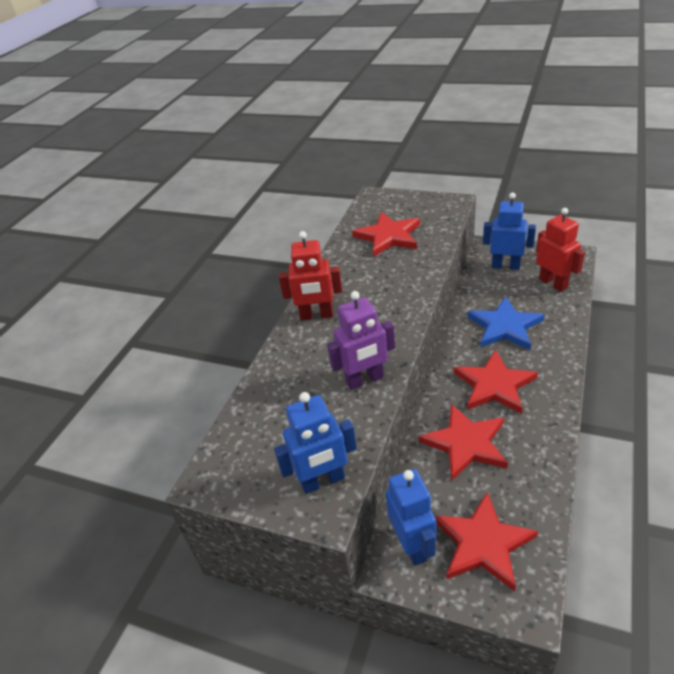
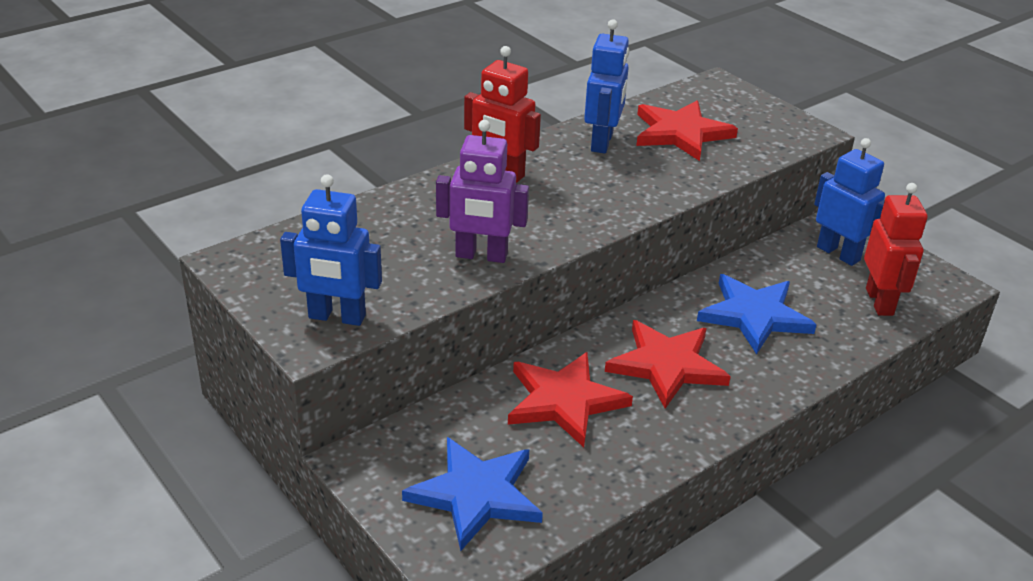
camera: 25 degrees right, 5 degrees down
(413, 545) = (401, 454): blue robot -> blue robot (602, 142)
(483, 543) = (476, 494): red star -> blue star

